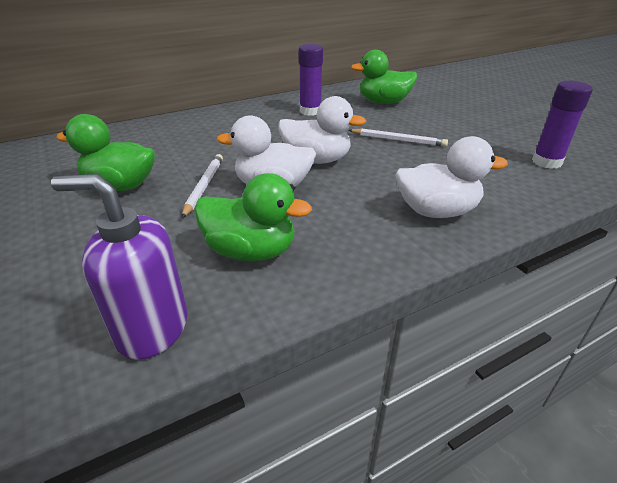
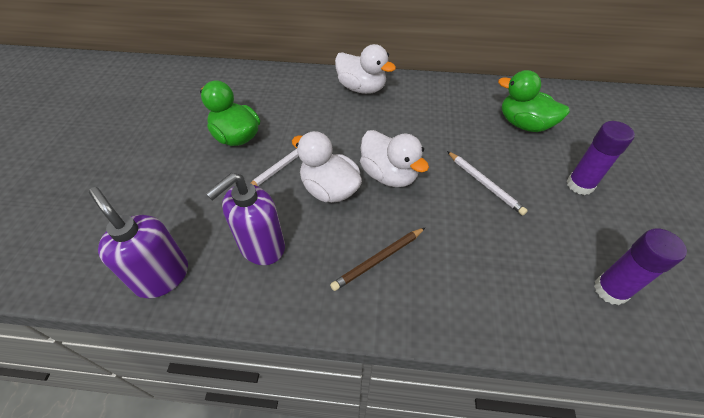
camera: 35 degrees right, 15 degrees up
(251, 251) = (261, 246): green duck -> purple soap dispenser
(310, 111) = (440, 109): purple glue stick -> purple glue stick (580, 185)
(375, 212) = (378, 259): none -> brown pencil
(436, 211) = (428, 288): white duck -> white duck (361, 88)

